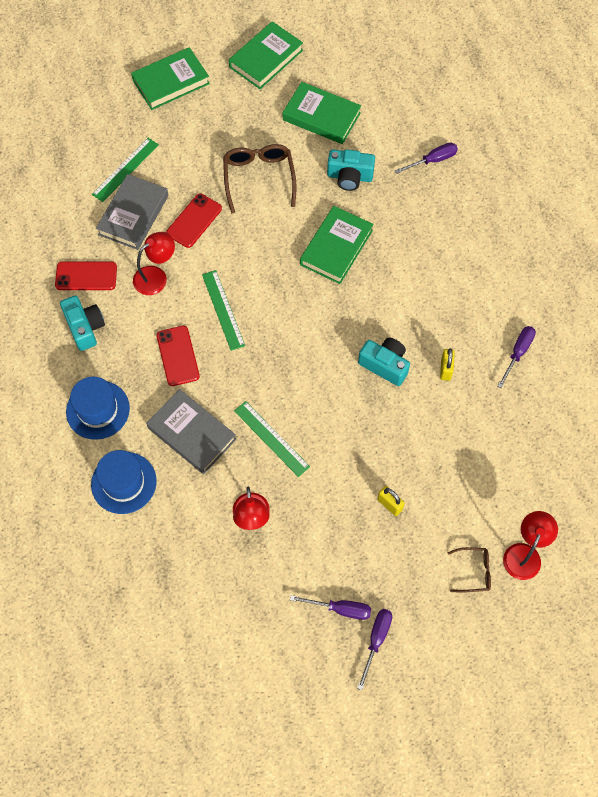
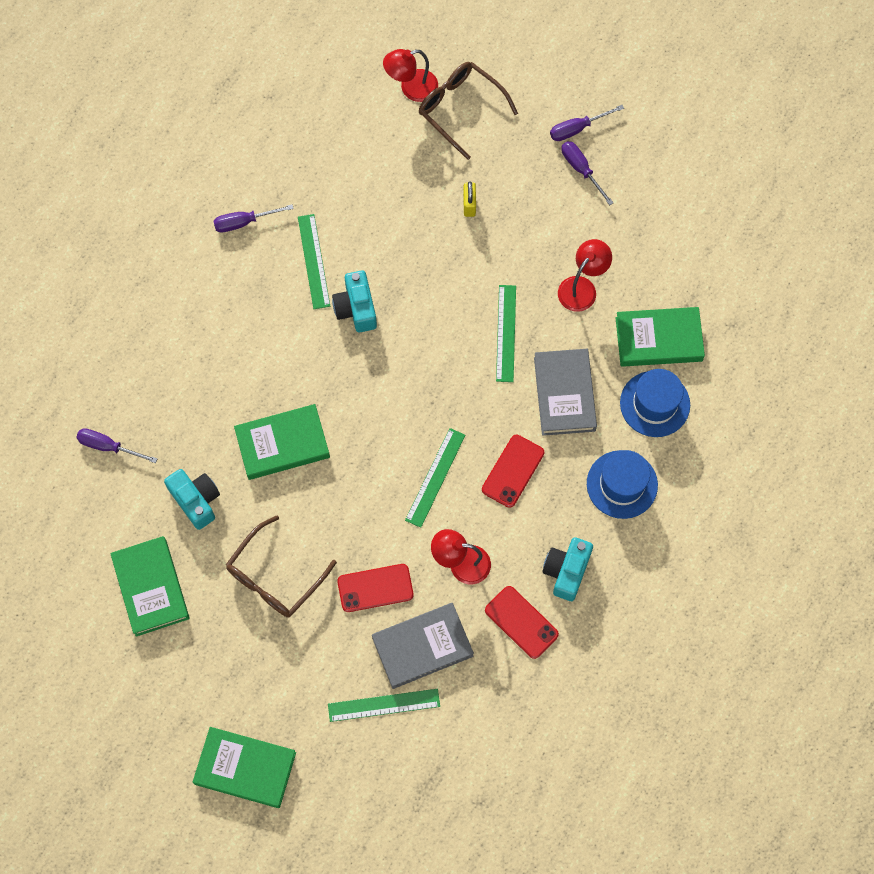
camera: 135 degrees left, 5 degrees up
(266, 59) = (129, 705): green book -> green book (658, 339)
(445, 369) = (314, 261): yellow padlock -> green ruler
(474, 571) = (460, 109): brown glasses -> brown glasses, size x1.83

